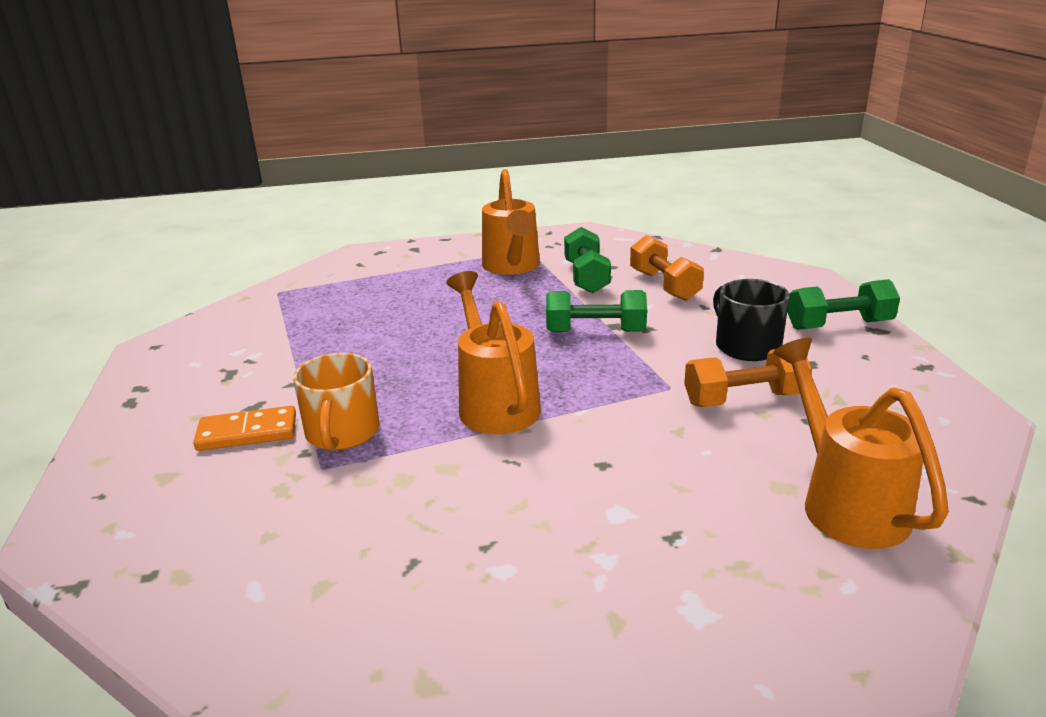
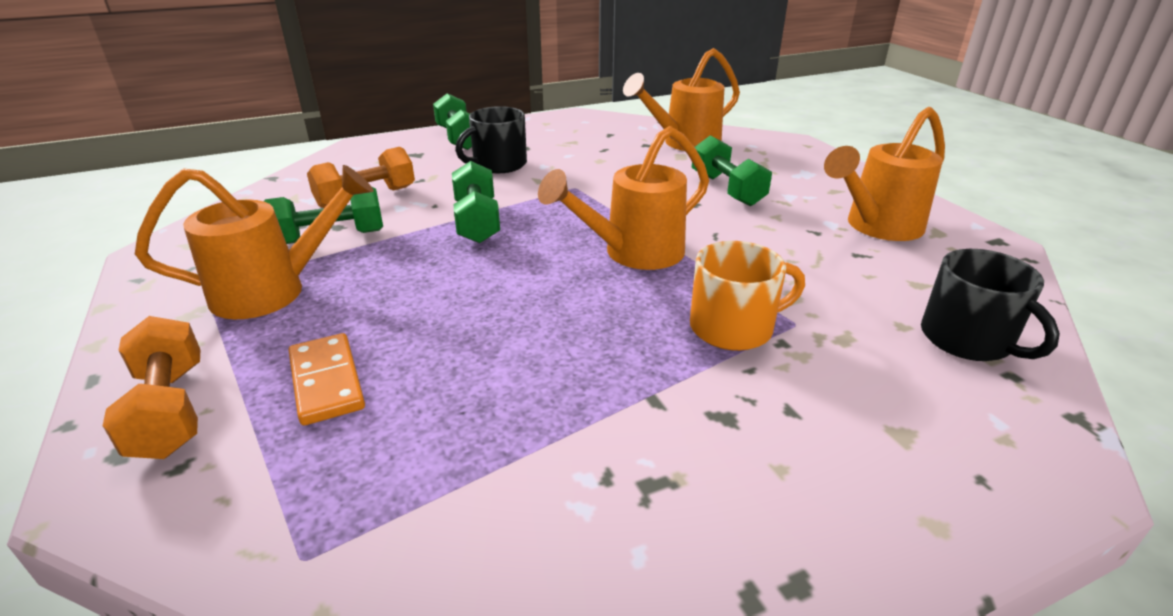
camera: 105 degrees left, 5 degrees up
(212, 572) = (967, 339): none -> black mug
(247, 433) = (780, 399): orange domino -> orange domino (327, 381)
(472, 615) = (877, 227): none -> orange watering can
(642, 502) = (727, 189): none -> green dumbbell
(744, 399) = (583, 165): orange dumbbell -> orange dumbbell (170, 410)

